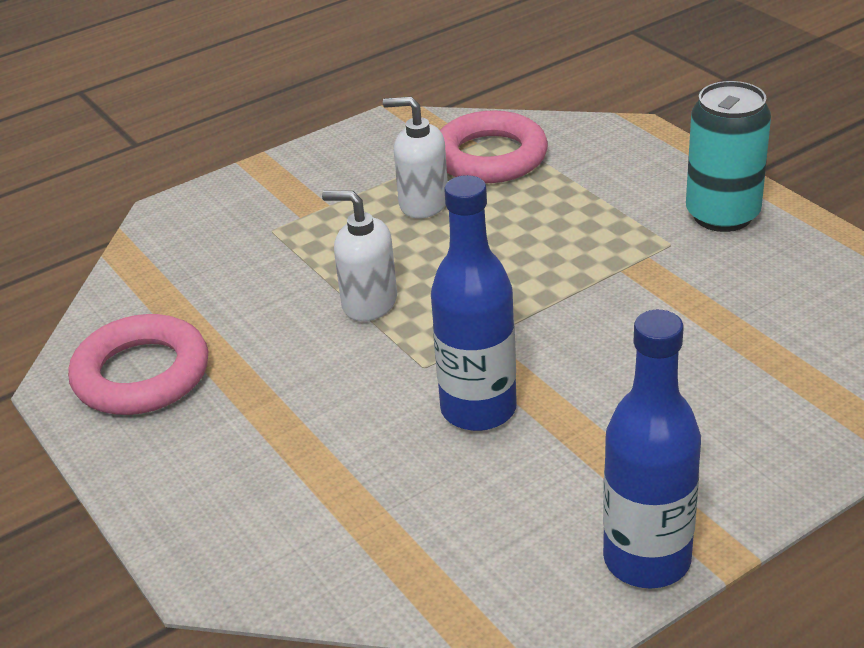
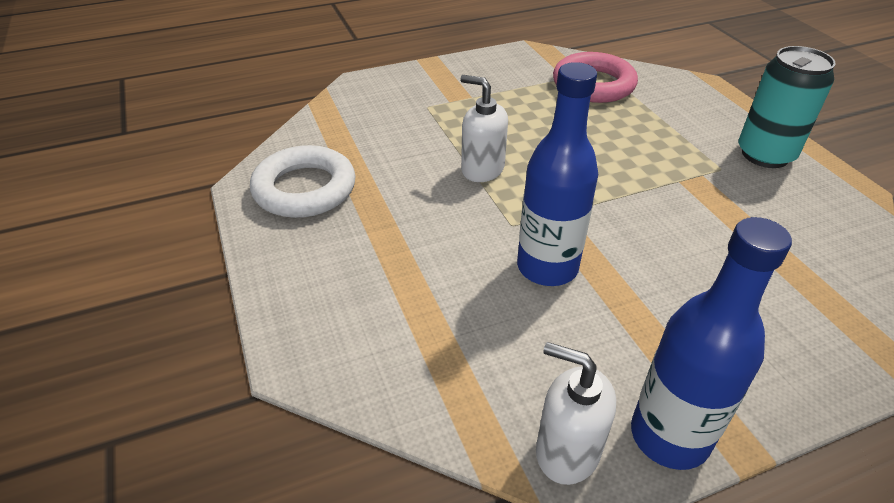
camera: 10 degrees right, 5 degrees up
(141, 374) = (304, 189): pink ring -> white ring
(423, 203) = (538, 107): white soap dispenser -> white soap dispenser (566, 451)

